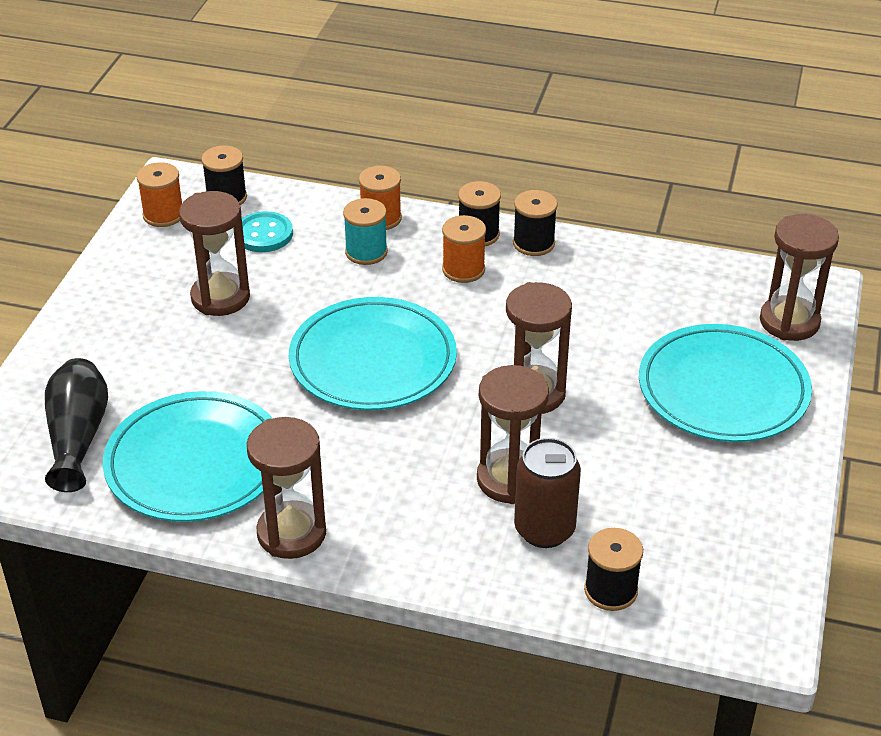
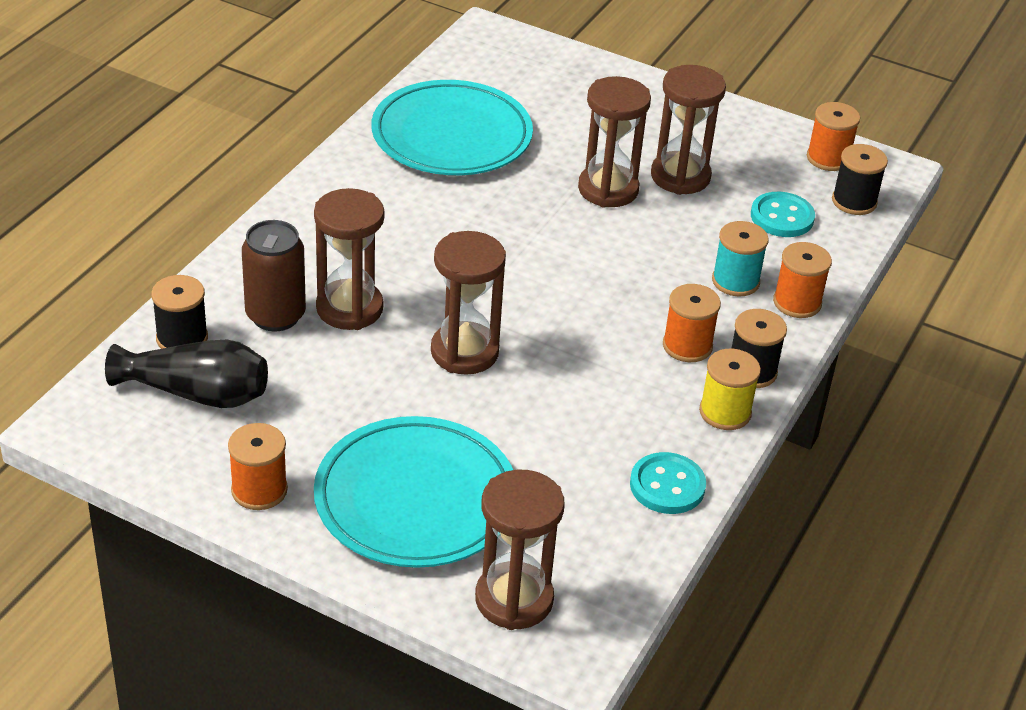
camera: 100 degrees right, 0 degrees up
(78, 437) = (509, 82): black vase -> black vase (196, 393)
(291, 533) = (343, 173): brown hourglass -> brown hourglass (608, 189)
(373, 360) = (553, 255): turquoise plate -> none
(533, 243) = (725, 412): black spool -> yellow spool
(630, 263) = (667, 486): none -> turquoise button
(770, 483) = (259, 490): none -> orange spool

